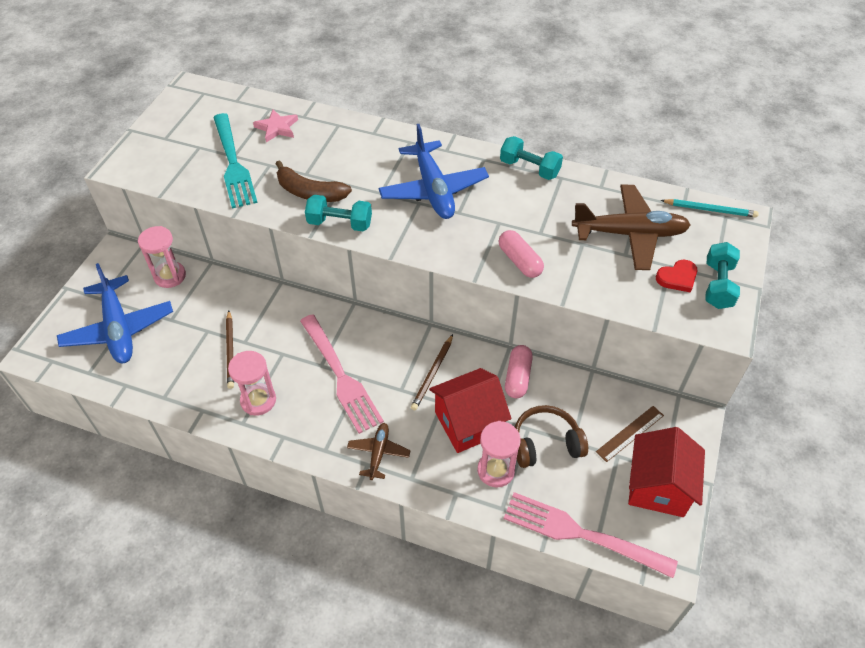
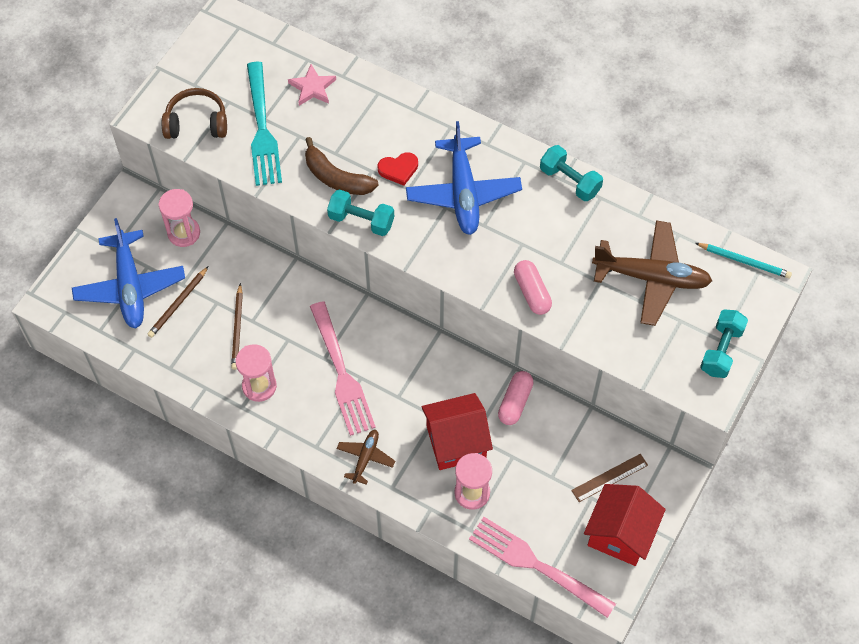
camera: 10 degrees right, 10 degrees up
(432, 374) = (432, 385): brown pencil -> brown pencil (178, 304)
(546, 443) = (525, 474): brown headphones -> brown headphones (196, 123)
(677, 278) = (683, 335): red heart -> red heart (398, 169)

